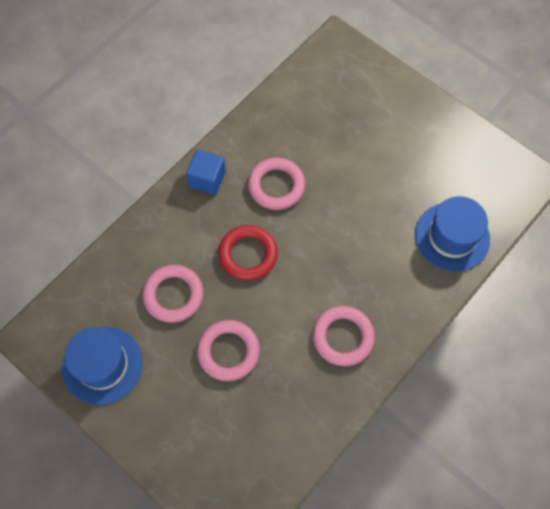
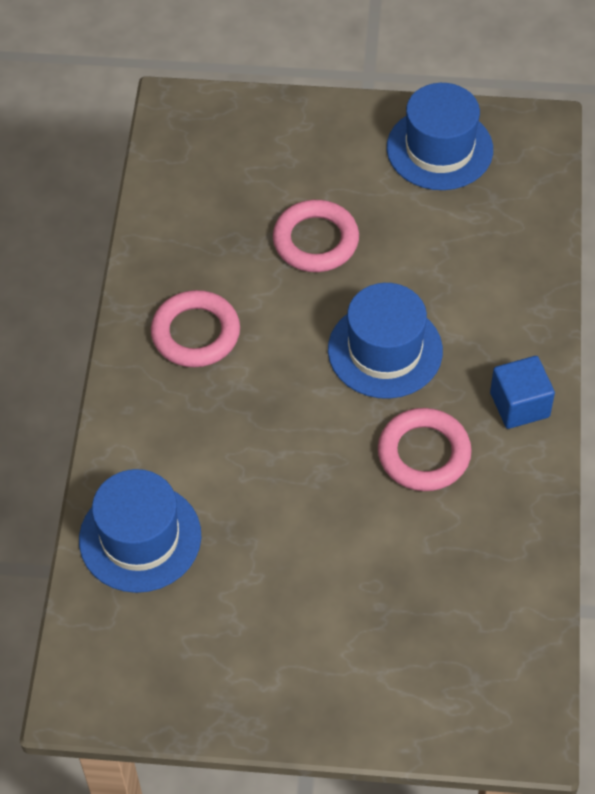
camera: 145 degrees right, 10 degrees down
(173, 295) = (430, 255): pink ring -> none
(248, 254) = (385, 350): red ring -> blue hat

